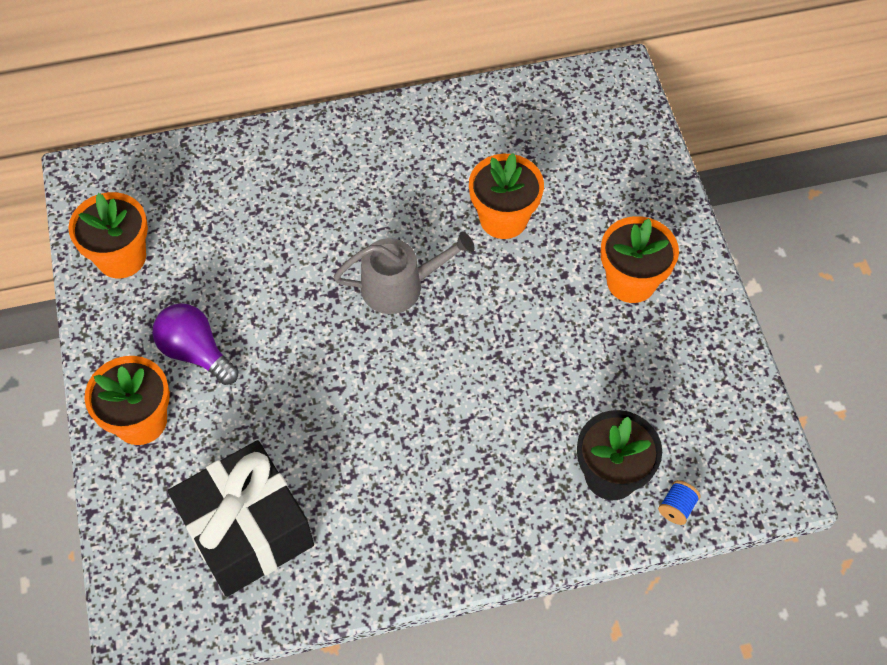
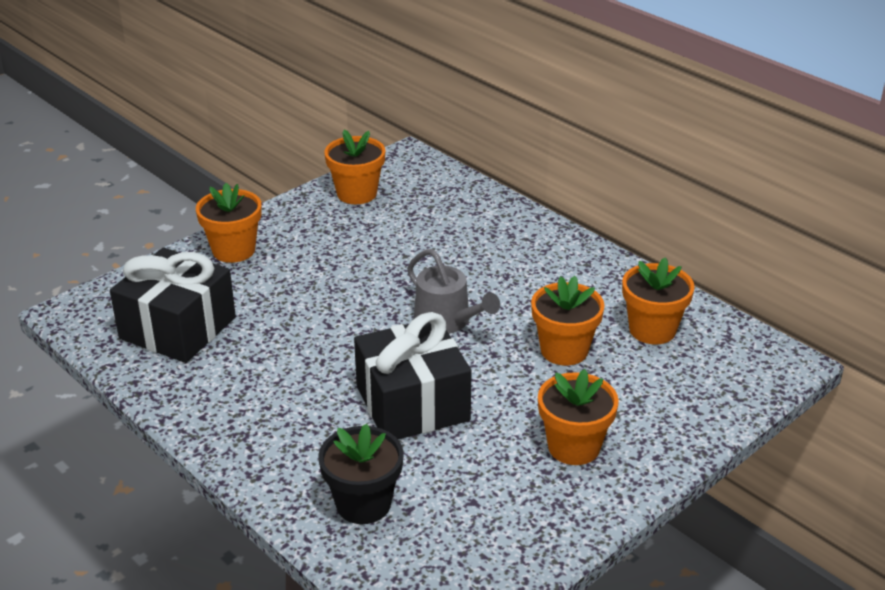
camera: 60 degrees right, 25 degrees down
(195, 352) = (307, 251): purple light bulb -> none
(502, 373) = (412, 404): none -> black gift
(518, 139) = (652, 330): none -> orange flower pot
(676, 508) = (361, 559): blue spool -> none

